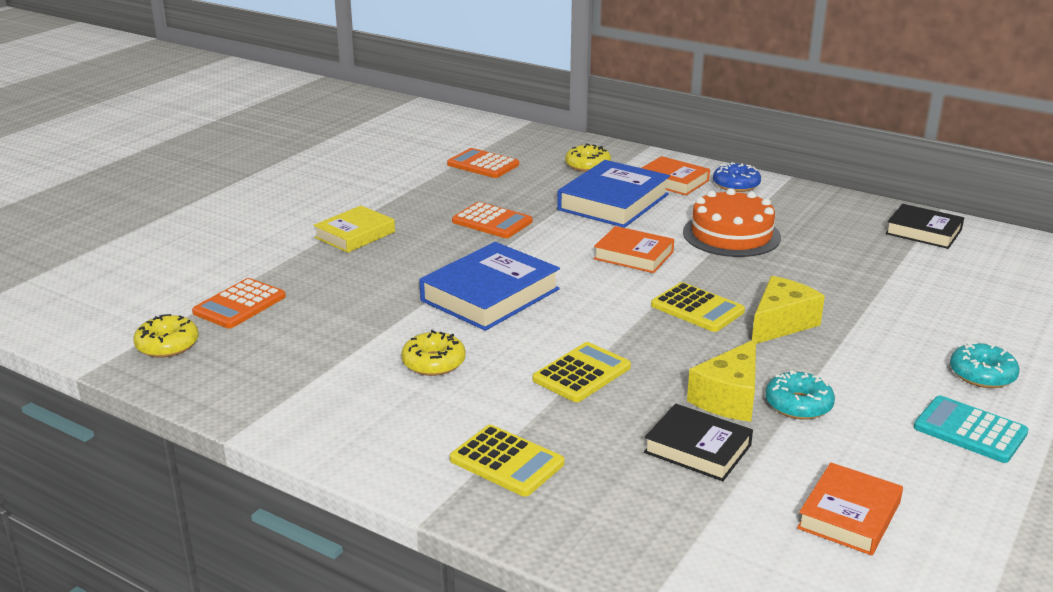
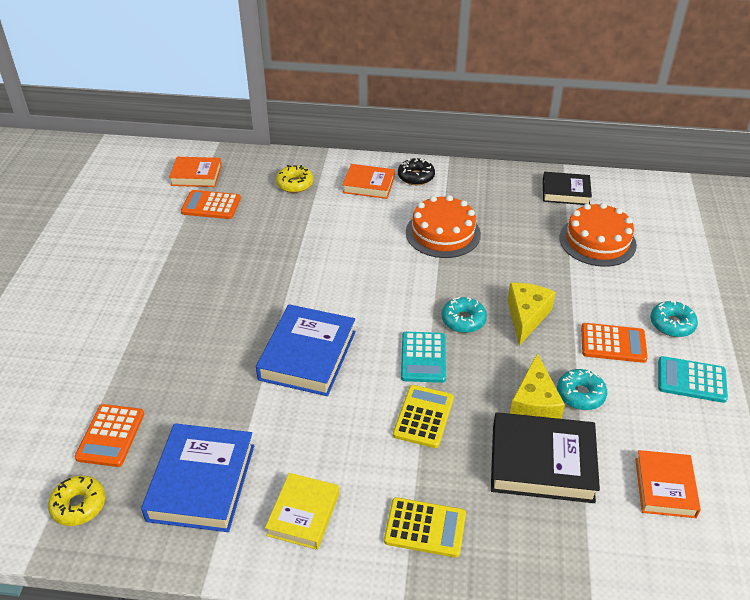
camera: 25 degrees left, 15 degrees up
(355, 235) = (156, 321): yellow book -> yellow book (303, 514)
(433, 362) = (310, 445): yellow donut -> none
(492, 221) = (259, 271): orange calculator -> orange calculator (613, 343)
(613, 202) = (338, 221): blue book -> blue book (201, 482)
(622, 327) = (423, 357): none -> turquoise calculator
(633, 255) = (387, 277): orange book -> orange book (196, 175)
(697, 308) = (463, 320): yellow calculator -> turquoise donut
(697, 449) = (542, 462): black book -> black book, size x1.59
(736, 185) = (416, 177): blue donut -> black donut
(933, 281) = (597, 241): none -> orange cake

